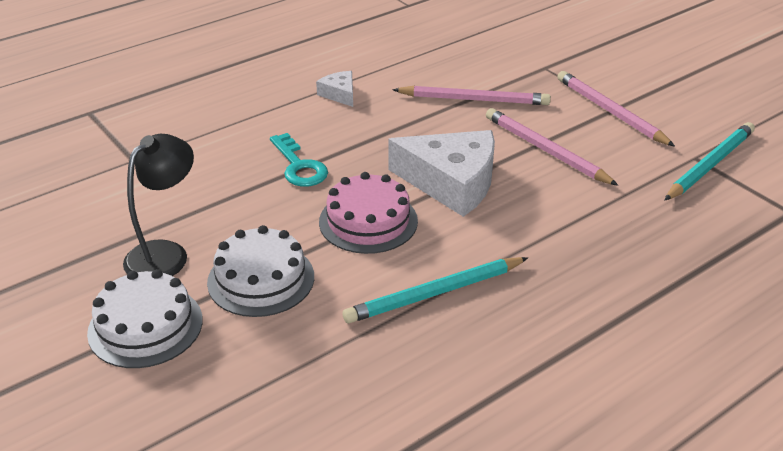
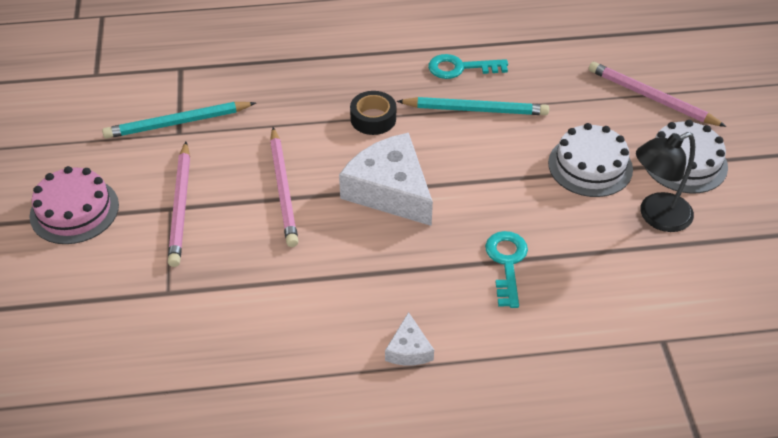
camera: 150 degrees left, 10 degrees up
(368, 221) = (483, 182): pink cake -> pink cake (74, 210)
(474, 100) = (283, 278): pink pencil -> pink pencil (651, 98)
(498, 342) = (460, 68): none -> turquoise key
(536, 239) = (373, 118): none -> black tape

